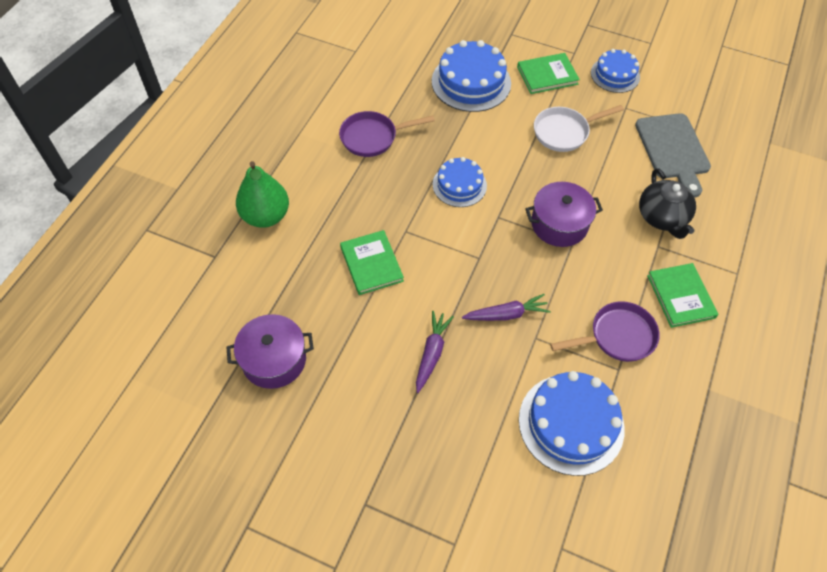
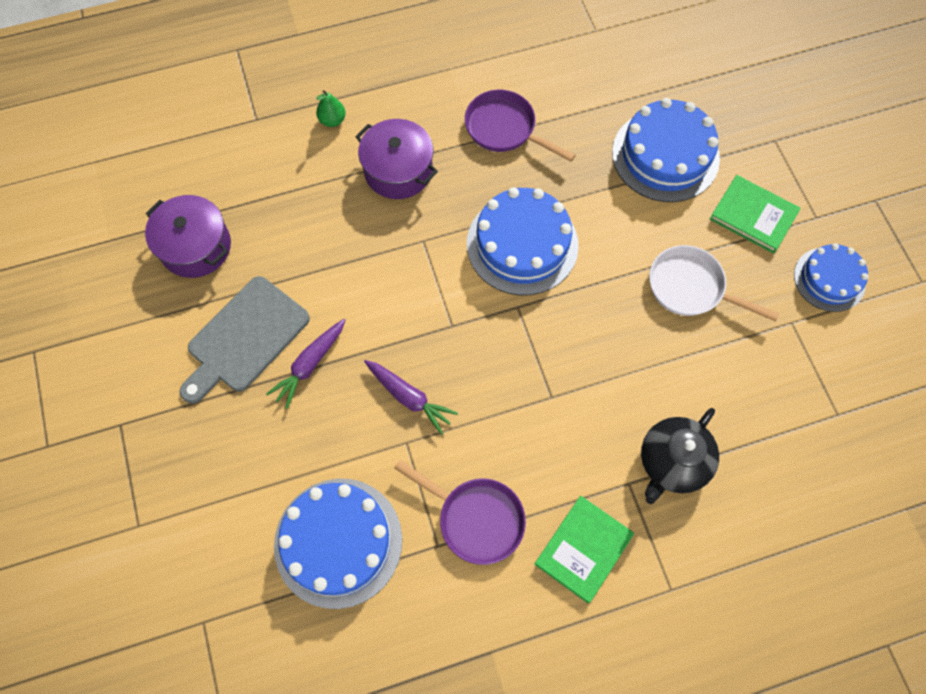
camera: 50 degrees right, 10 degrees up
(265, 216) = (332, 120): green pear -> green pear, size x0.48
(371, 264) = (360, 242): green book -> none
(432, 353) = (310, 365): purple carrot -> purple carrot turned 150 degrees clockwise
(459, 185) = (522, 244): blue cake -> blue cake, size x1.61
(559, 224) = (563, 368): purple pot -> purple pot (398, 170)
(673, 150) = (781, 411): grey cutting board -> grey cutting board (244, 338)

